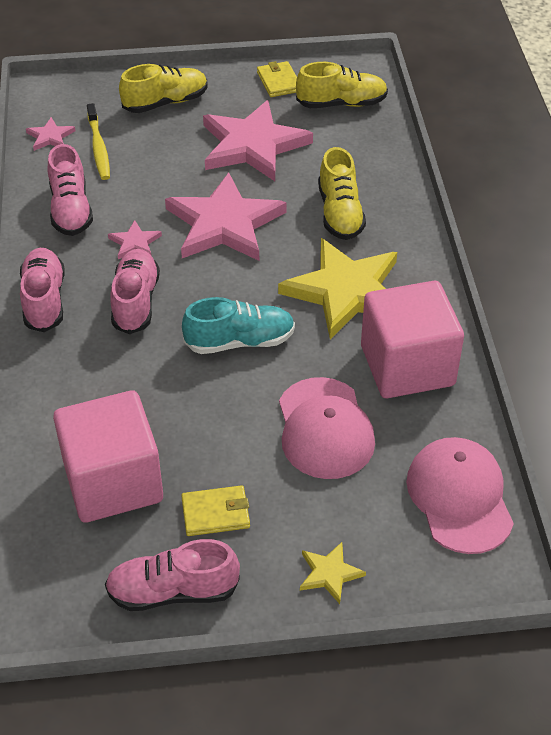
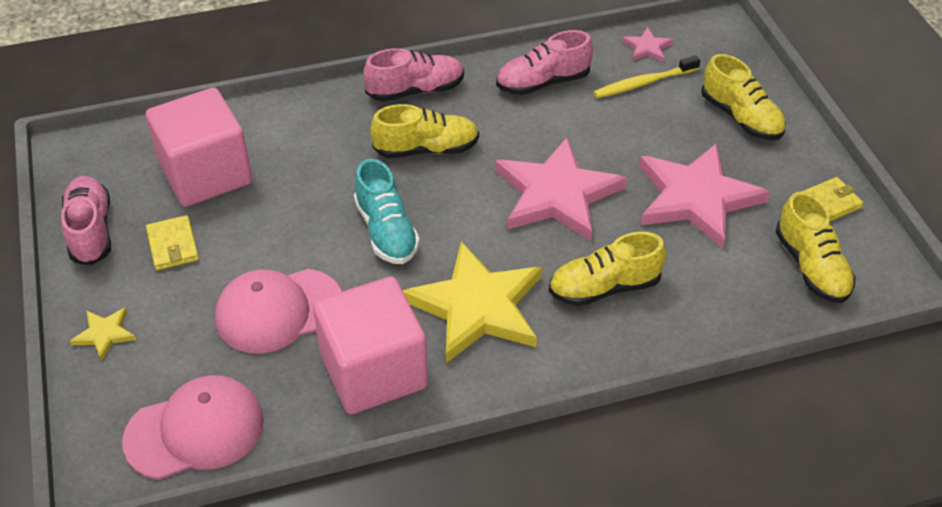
camera: 80 degrees right, 0 degrees up
(135, 243) = (508, 134): pink star -> none
(136, 301) = (426, 149): pink shoe -> yellow shoe

